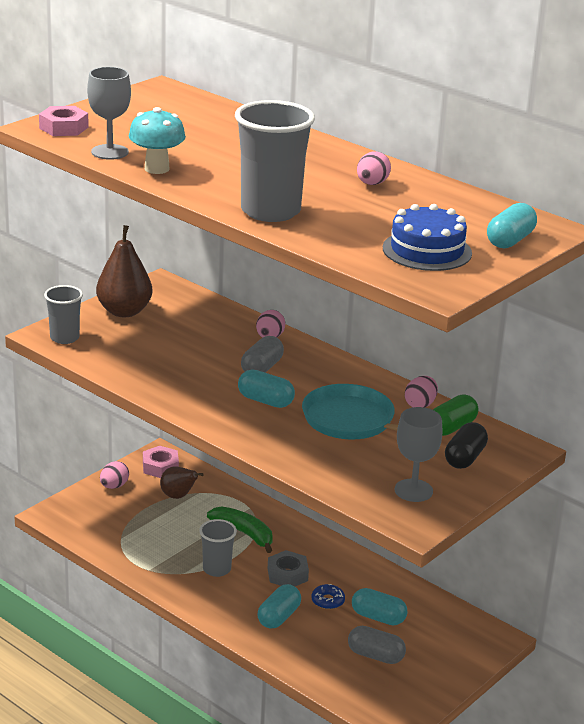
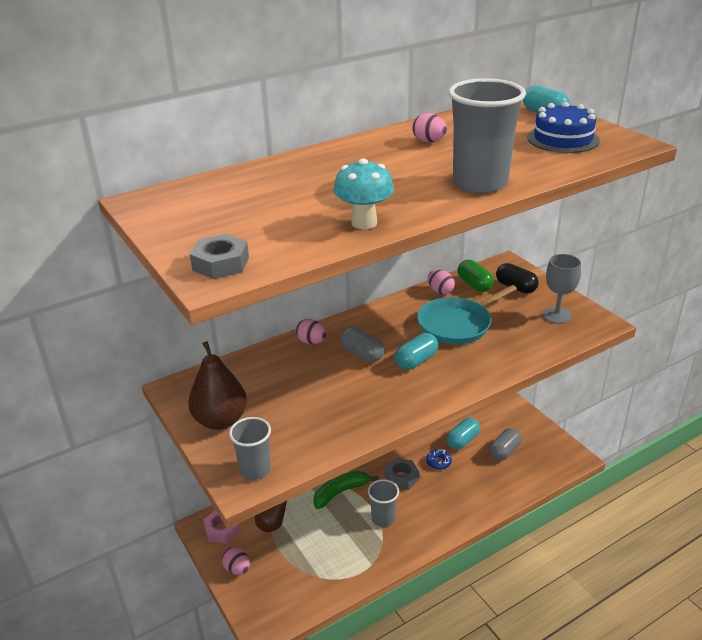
camera: 70 degrees left, 5 degrees up
(63, 128) = (220, 263): pink nut -> grey nut
(110, 152) = (308, 243): grey goblet -> none
(278, 617) = (452, 493): turquoise capsule -> none

